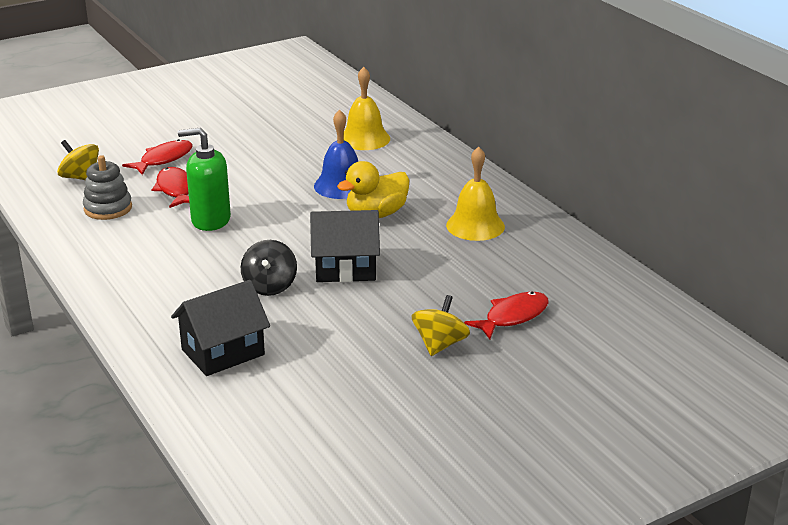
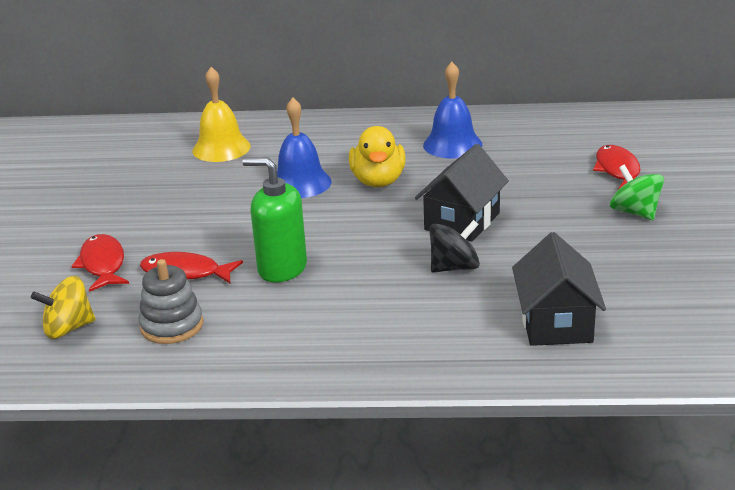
camera: 55 degrees left, 0 degrees up
(210, 220) = (282, 268): green soap dispenser -> green soap dispenser turned 75 degrees clockwise
(270, 286) = (454, 267): black spinning top -> black spinning top turned 60 degrees counterclockwise
(440, 344) = (635, 212): yellow spinning top -> green spinning top
(475, 226) = (452, 145): yellow bell -> blue bell

